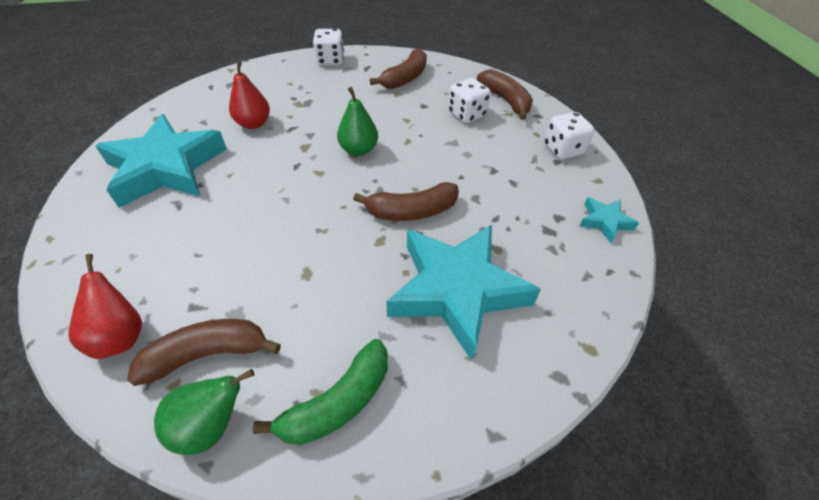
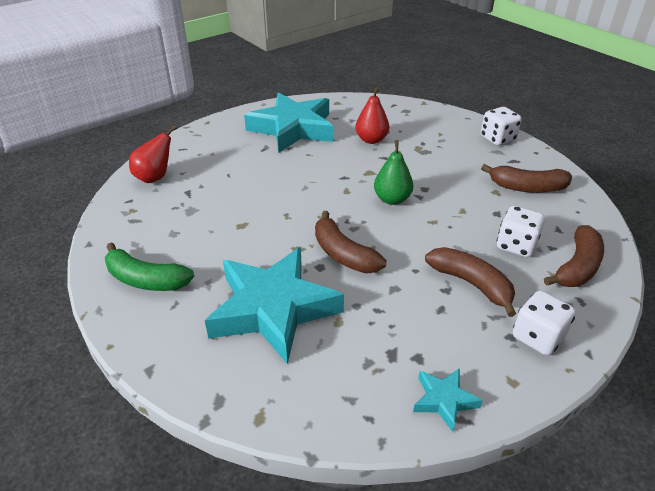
camera: 65 degrees right, 10 degrees down
(208, 354) = (157, 212): brown banana -> brown banana (471, 284)
(211, 425) = (112, 235): green pear -> none

